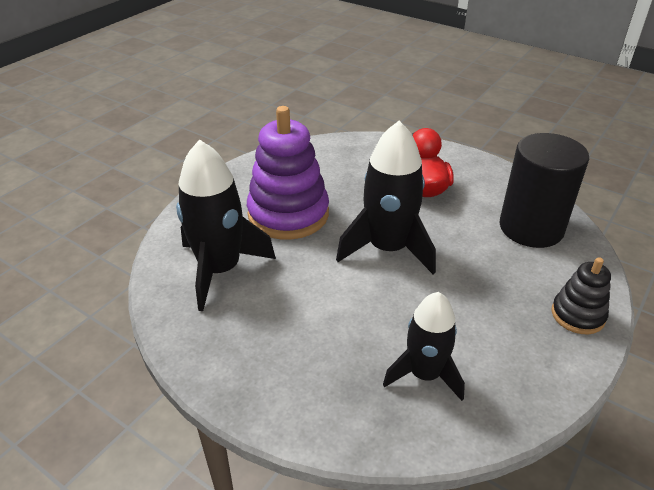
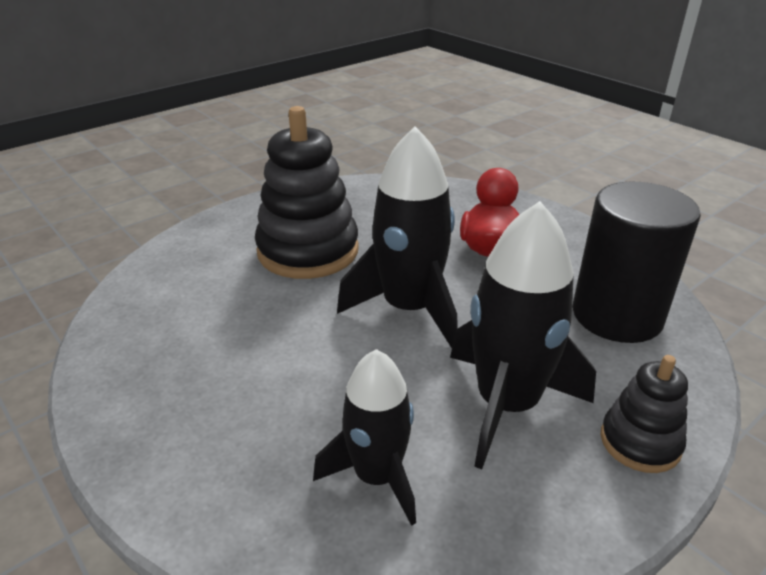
camera: 15 degrees right, 5 degrees down
(220, 270) = (193, 298): black rocket -> black rocket (507, 405)
(288, 214) = (308, 251): purple stacking toy -> black stacking toy

